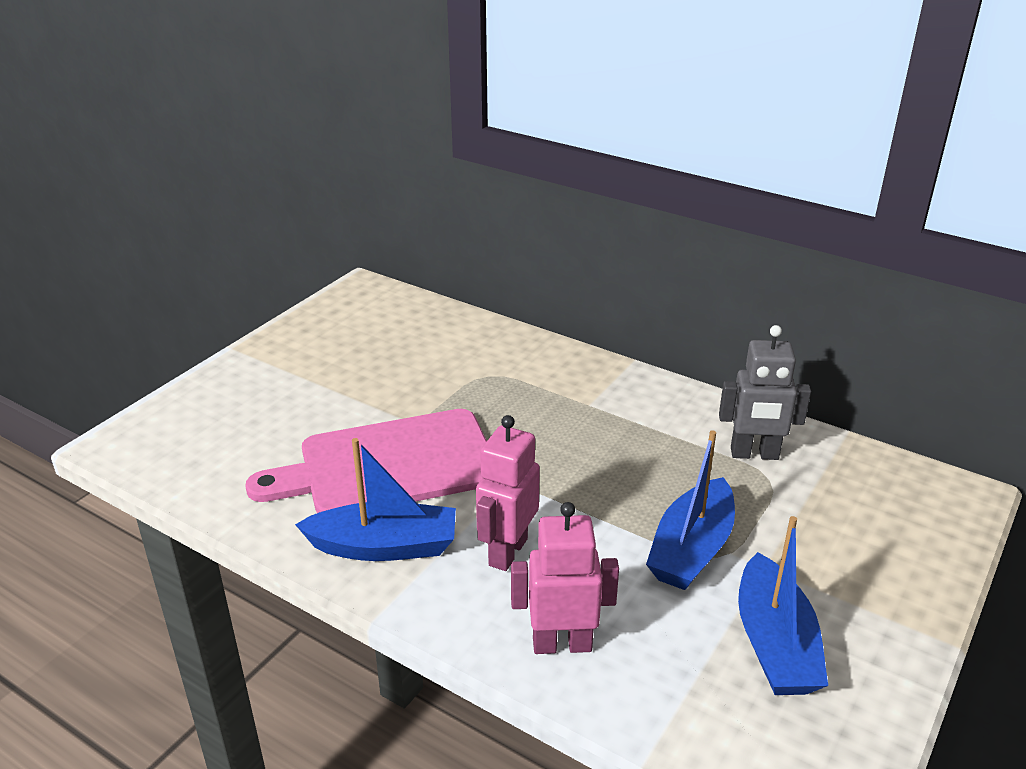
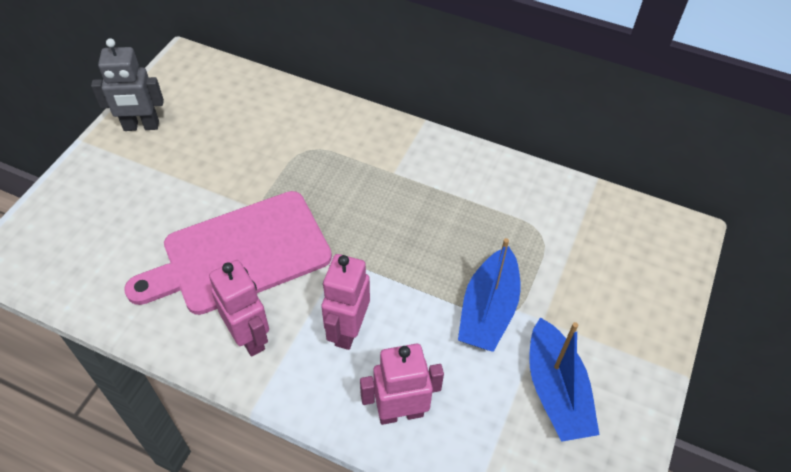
camera: 10 degrees left, 20 degrees up
(384, 546) = (249, 337): blue boat -> pink robot
(754, 454) = (528, 210): grey robot -> grey robot (141, 126)

